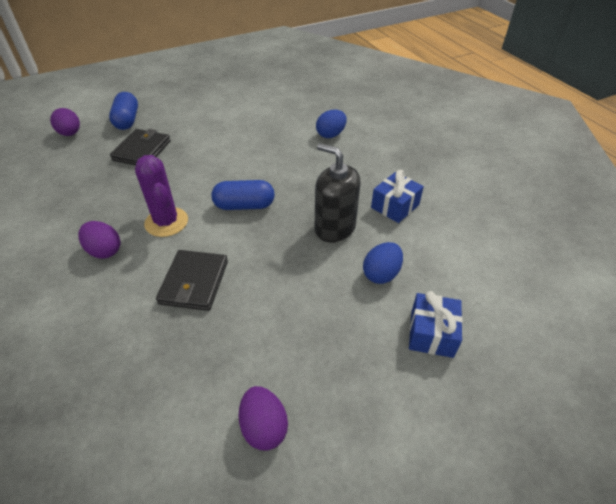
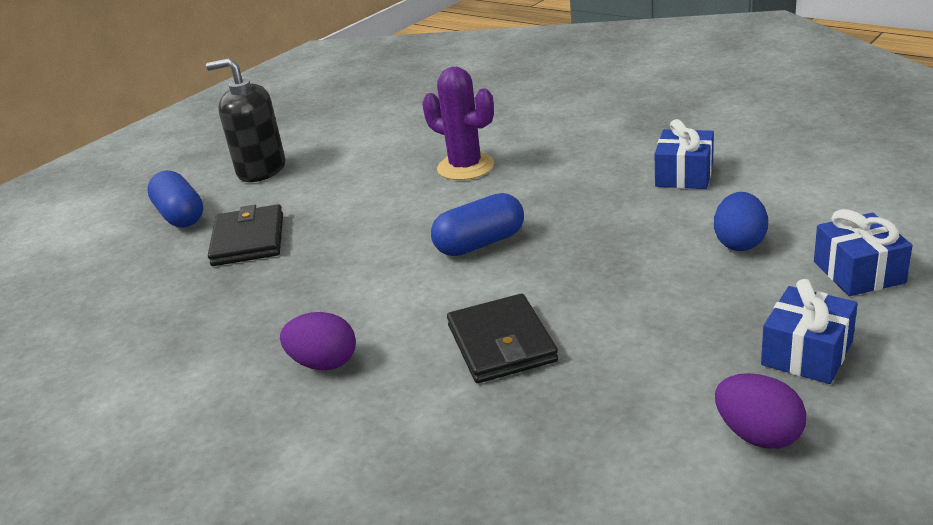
camera: 20 degrees left, 15 degrees down
(70, 134) = (98, 261): purple egg -> none
(166, 222) = (384, 300): purple cactus -> purple cactus (465, 167)
(331, 135) = (517, 133): blue egg -> none
(335, 228) = (631, 222): black soap dispenser -> black soap dispenser (261, 170)
(345, 380) = (807, 353): none -> blue gift

